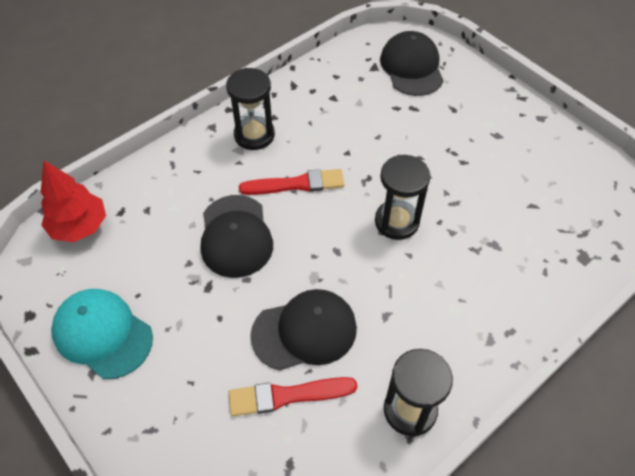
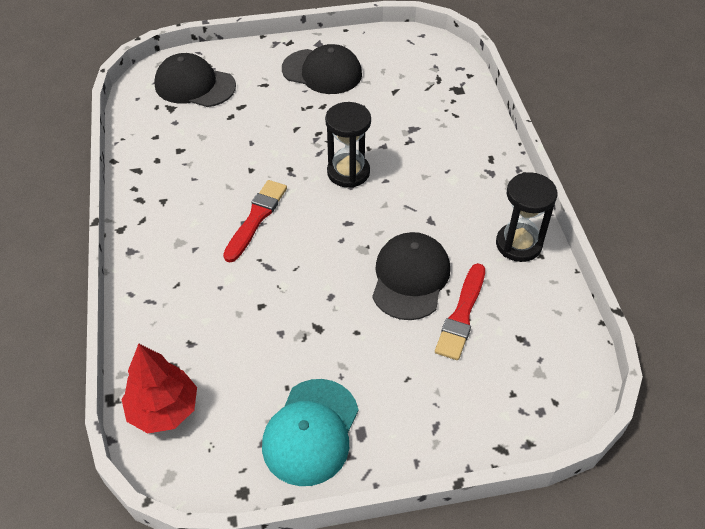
camera: 60 degrees left, 5 degrees down
(102, 334) = (311, 432): turquoise cap -> turquoise cap turned 45 degrees counterclockwise
(236, 236) = (278, 285): black cap -> black cap (322, 72)
(254, 135) = (171, 223): black hourglass -> none

